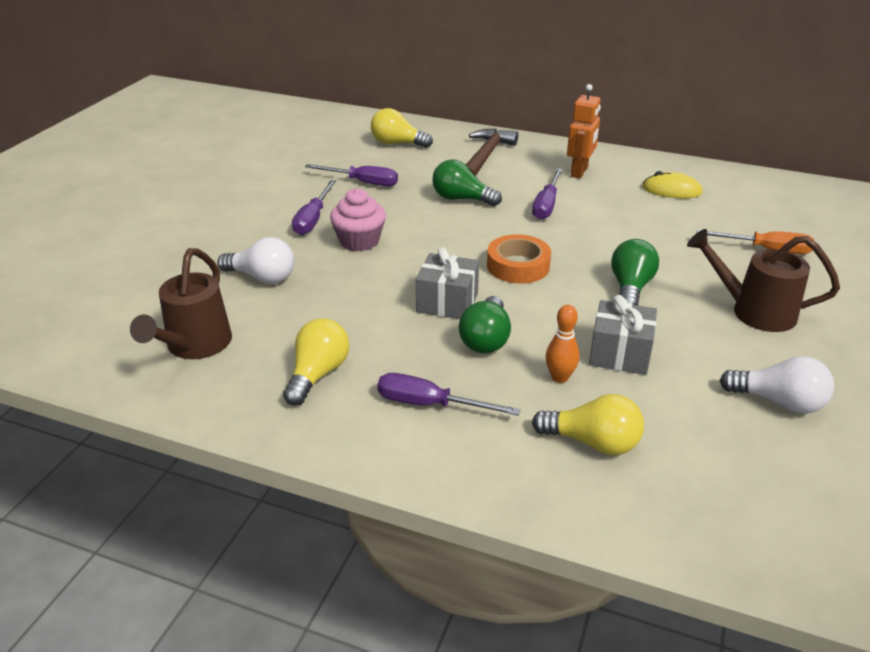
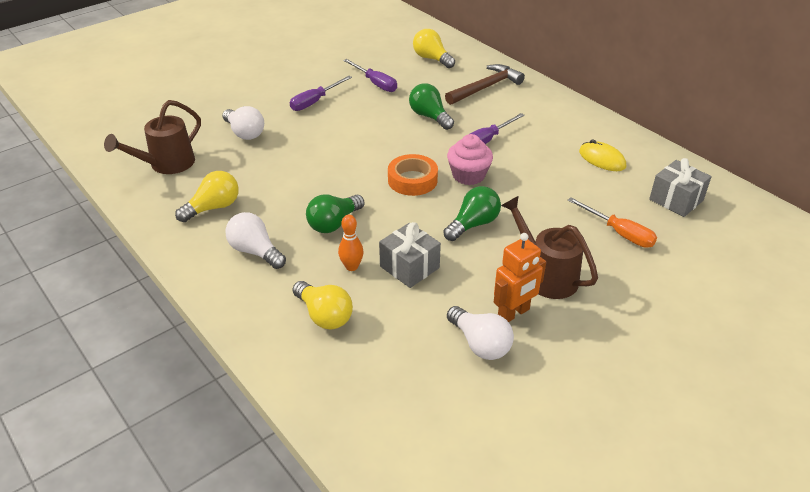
camera: 30 degrees right, 5 degrees up
(359, 241) = (328, 127): pink cupcake -> pink cupcake (468, 175)
(430, 404) = (255, 251): purple screwdriver -> white light bulb
(447, 302) = (337, 189): grey gift -> grey gift (676, 200)
(579, 172) = (544, 121): orange robot -> orange robot (514, 313)

